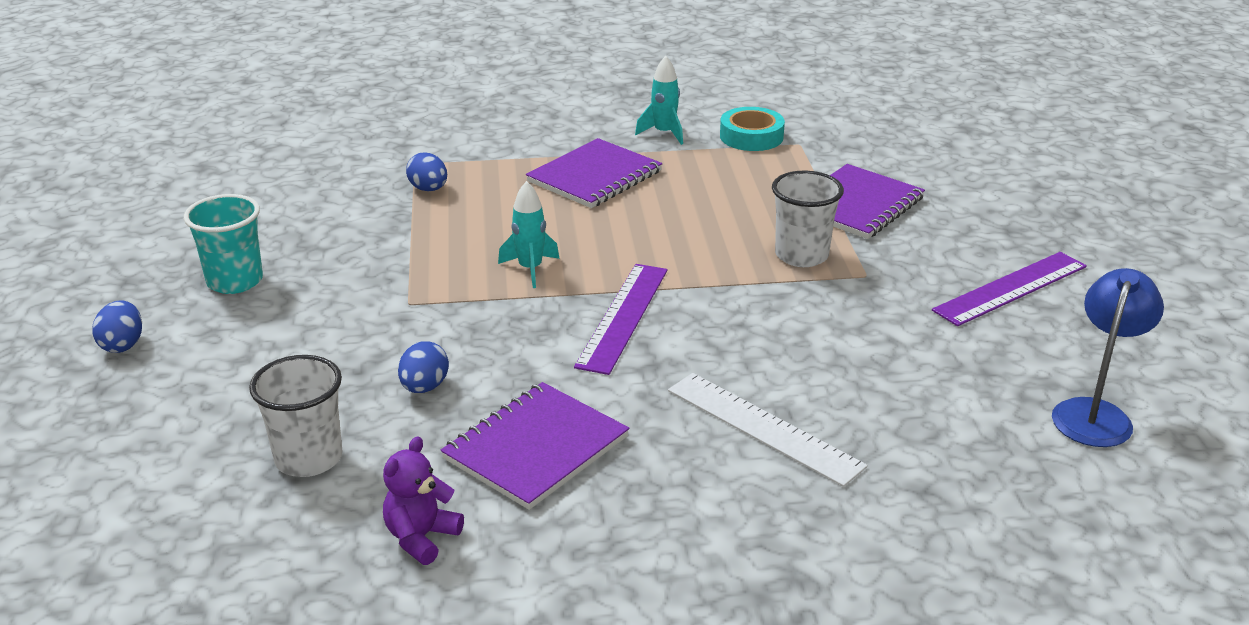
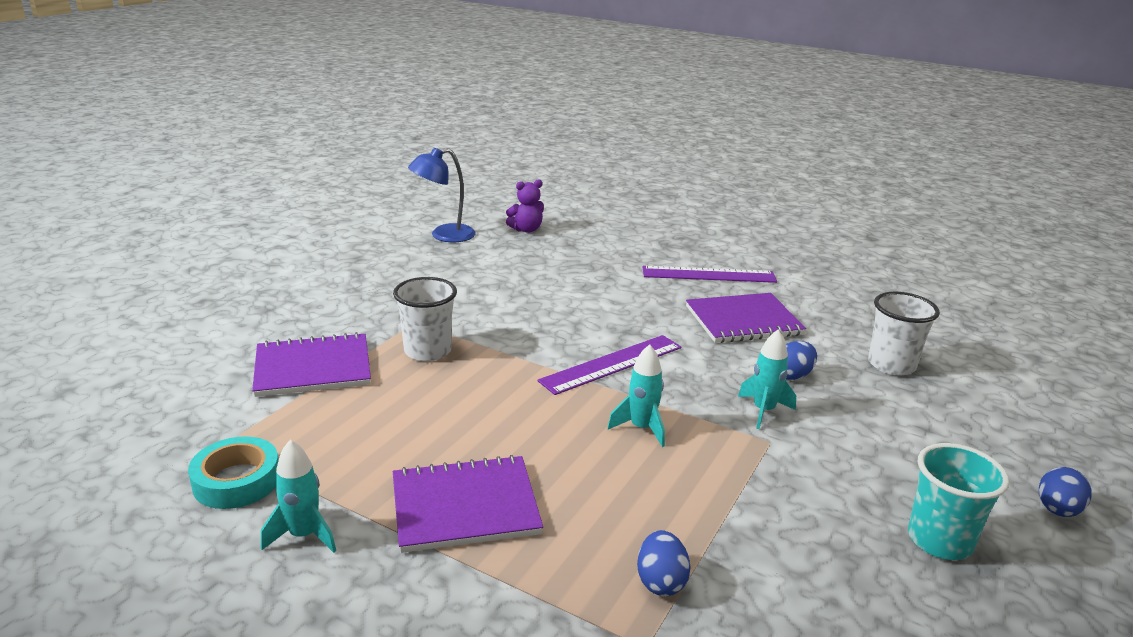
camera: 145 degrees left, 5 degrees down
(421, 537) = (835, 310): purple teddy bear -> purple teddy bear (526, 230)
(432, 331) = (763, 411): none -> turquoise rocket
(763, 428) = (607, 285): white ruler -> none
(1010, 288) = (353, 284): purple ruler -> purple ruler (708, 275)

